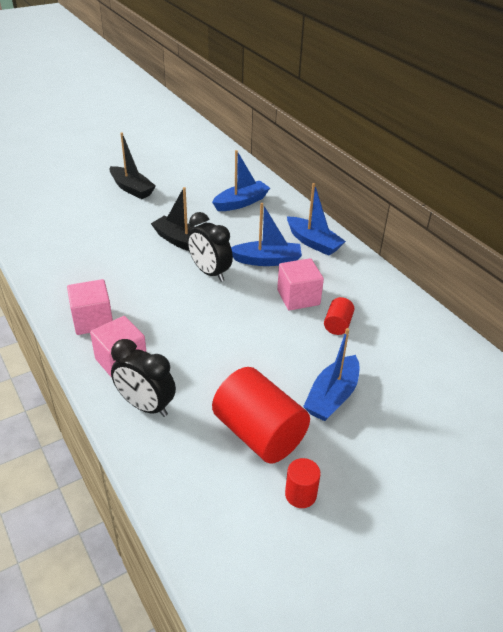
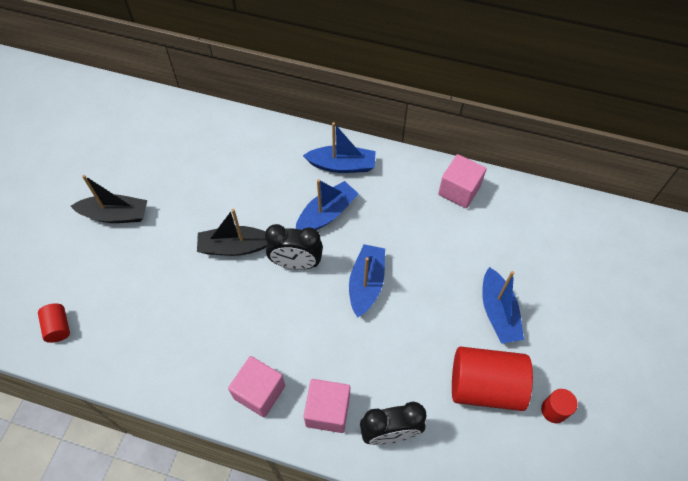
camera: 40 degrees left, 20 degrees up
(241, 202) = (236, 160): blue boat -> blue boat (366, 284)
(298, 297) = (388, 236): pink cube -> pink cube (459, 190)
(337, 325) = (440, 241): red cylinder -> red cylinder (58, 327)

